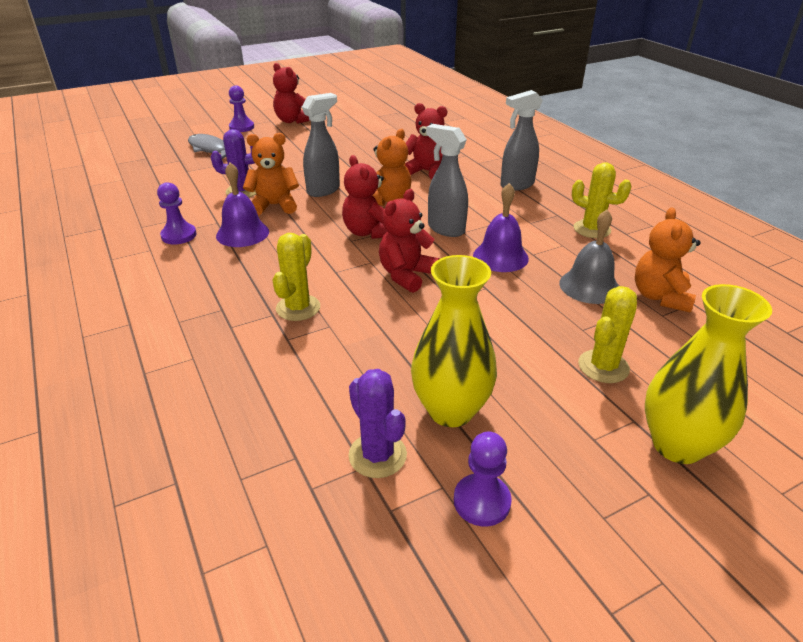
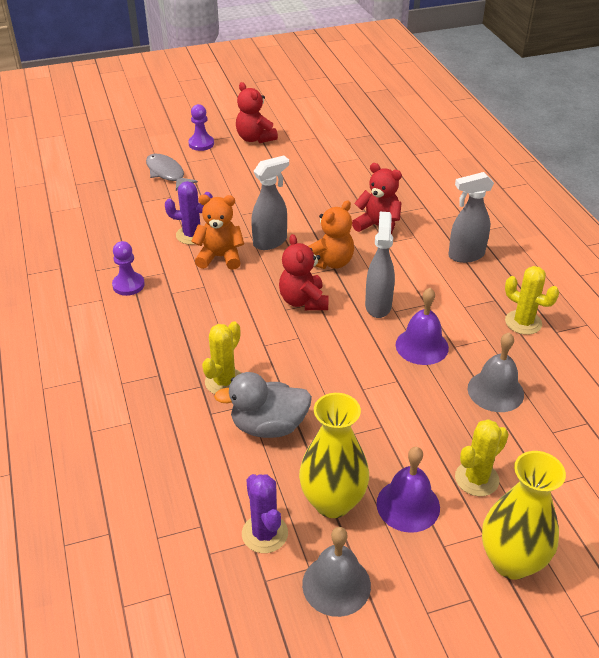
camera: 10 degrees right, 5 degrees up
(242, 233) = (186, 289): purple bell -> purple bell (408, 505)
(357, 343) = (268, 426): none -> grey duck
(406, 275) = (328, 357): red teddy bear -> none
(445, 229) = (378, 305): grey spray bottle -> grey spray bottle turned 45 degrees clockwise
(482, 501) = (336, 584): purple pawn -> grey bell
(660, 297) = (559, 412): orange teddy bear -> none

